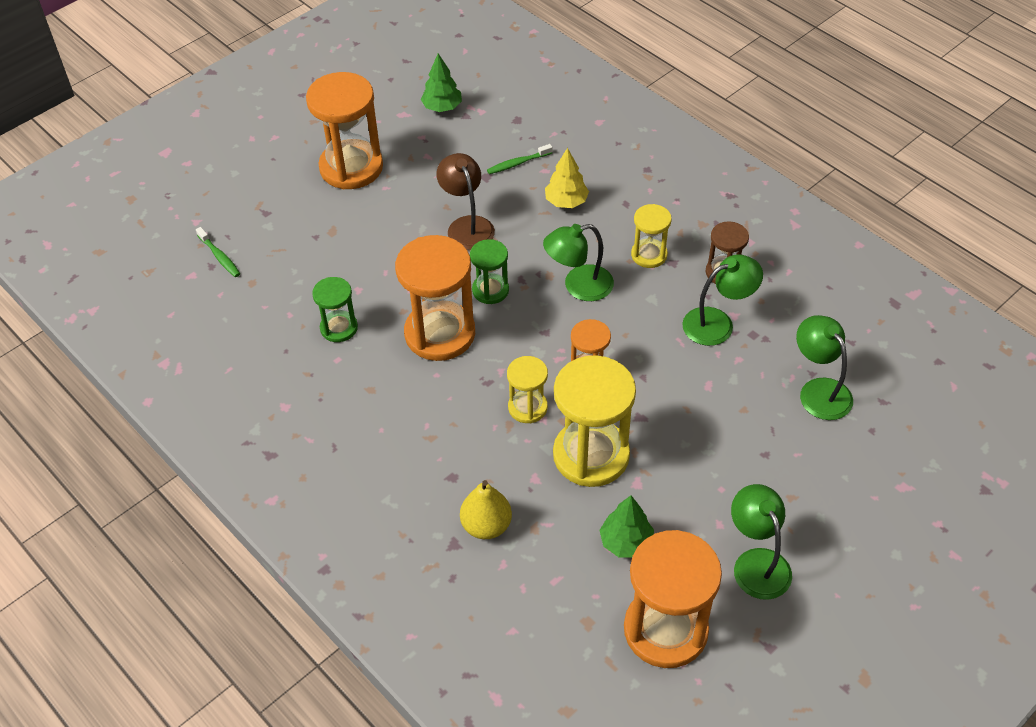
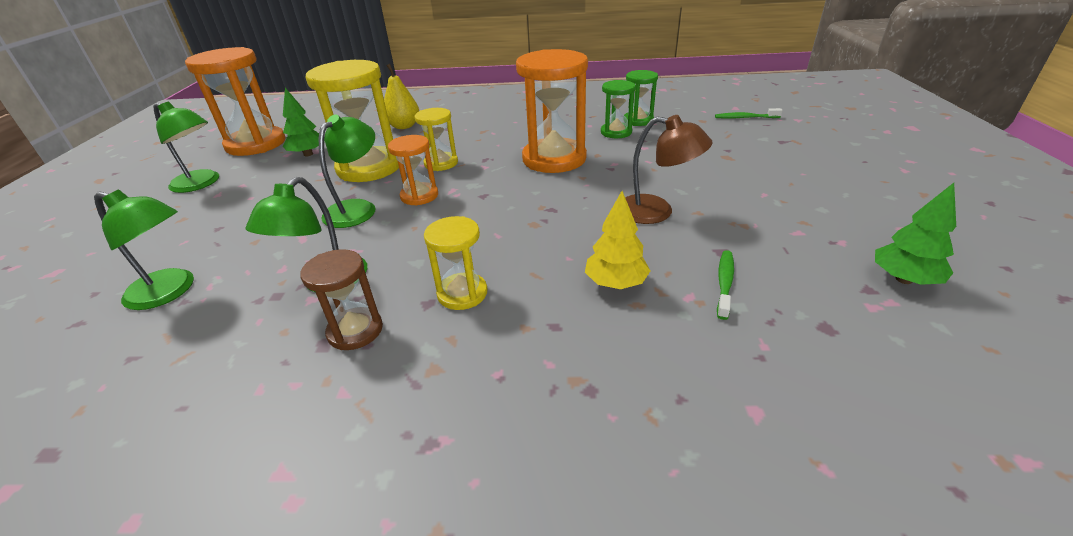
camera: 135 degrees right, 15 degrees down
(351, 167) = (815, 188): orange hourglass -> none
(490, 290) = (562, 191): green hourglass -> green hourglass (638, 120)
(578, 286) = (498, 231): green lamp -> green lamp (357, 208)

